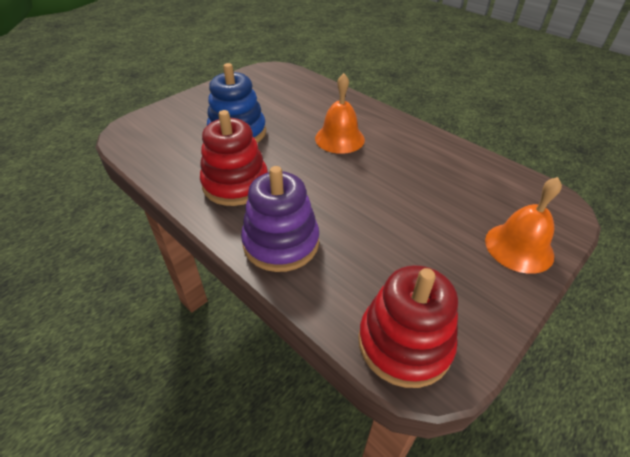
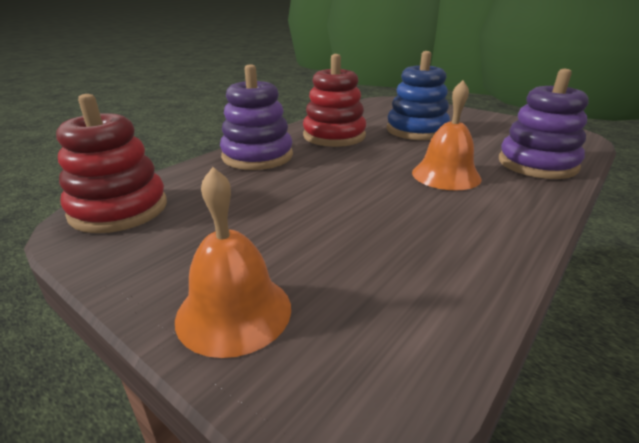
camera: 85 degrees right, 15 degrees down
(325, 99) = (537, 164): none -> purple stacking toy

